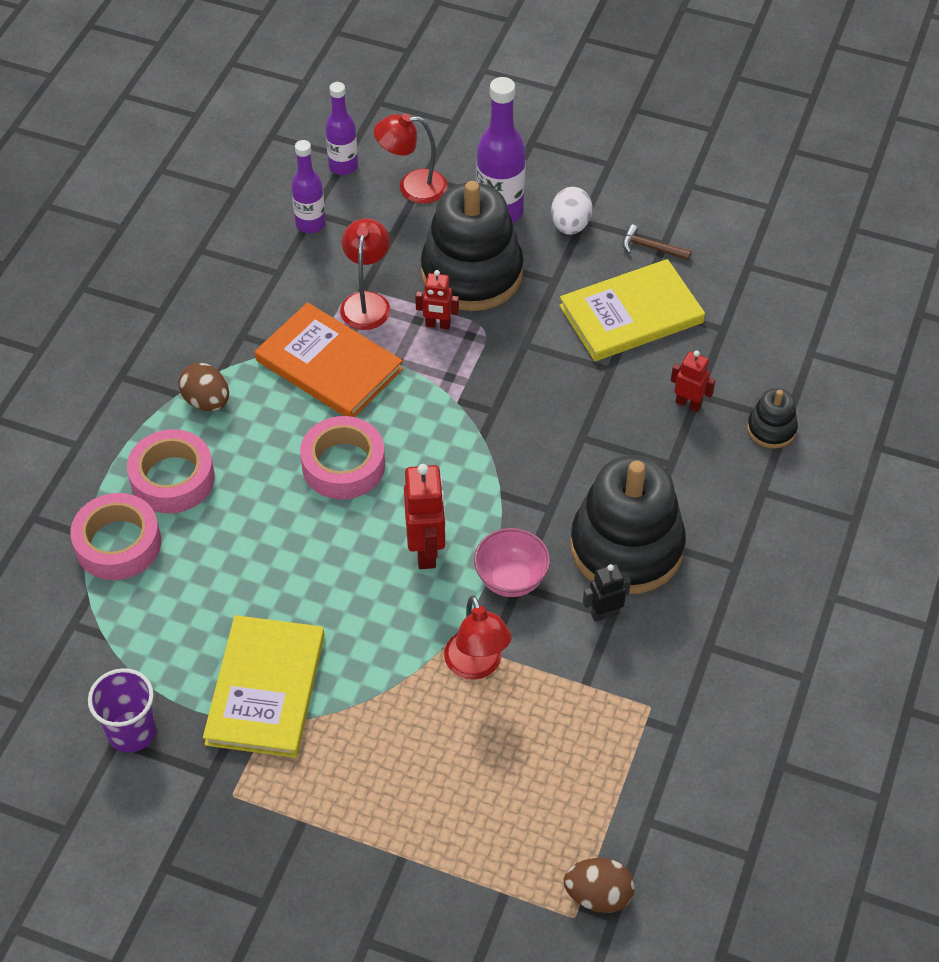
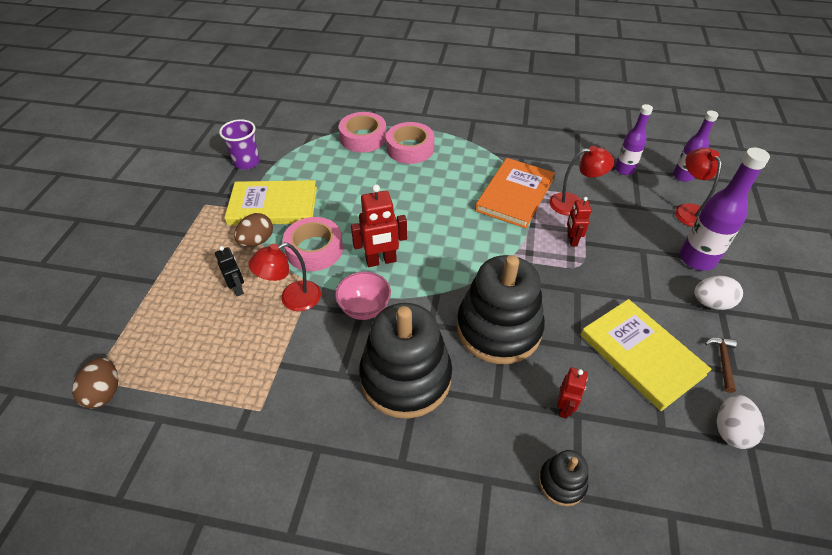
camera: 80 degrees right, 5 degrees down
(207, 401) = (467, 152): brown egg -> brown egg (257, 241)
(343, 465) = (439, 213): pink tape -> pink tape (314, 249)
(472, 273) = (628, 251): black stacking toy -> black stacking toy (498, 328)
(604, 613) = (342, 369): black robot -> black robot (237, 289)
(732, 275) = (730, 430): none -> white egg

